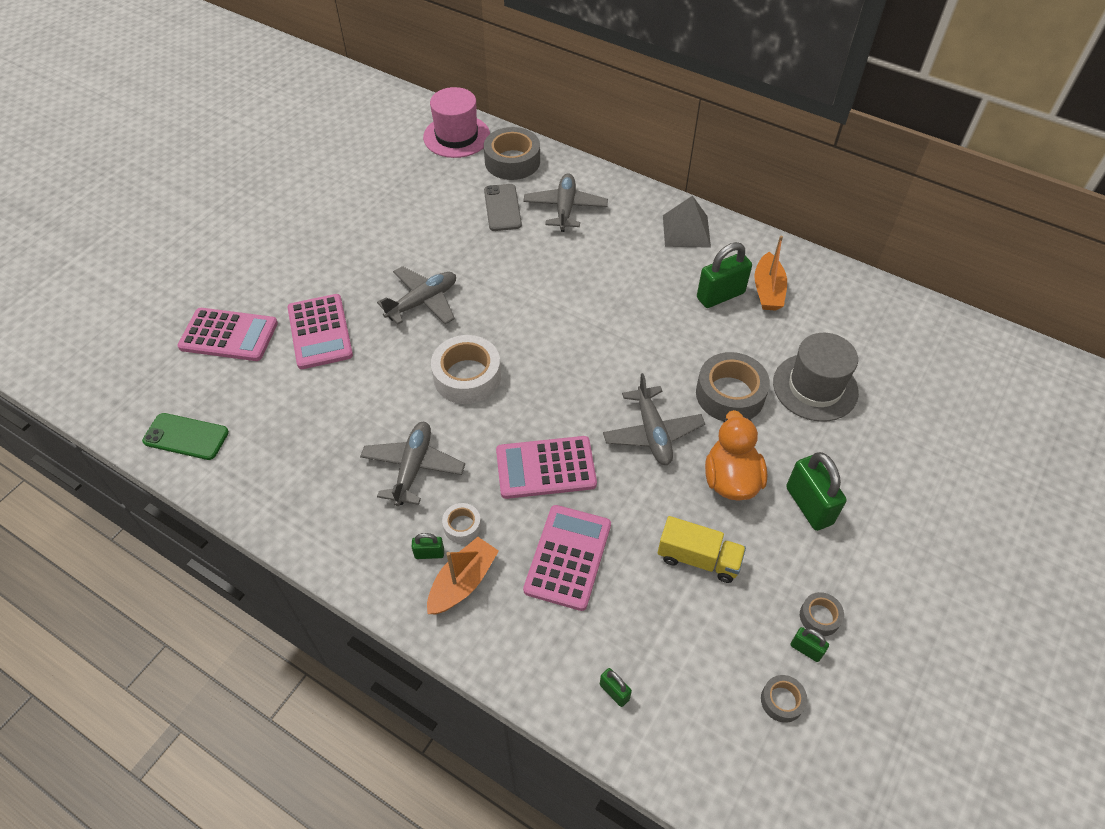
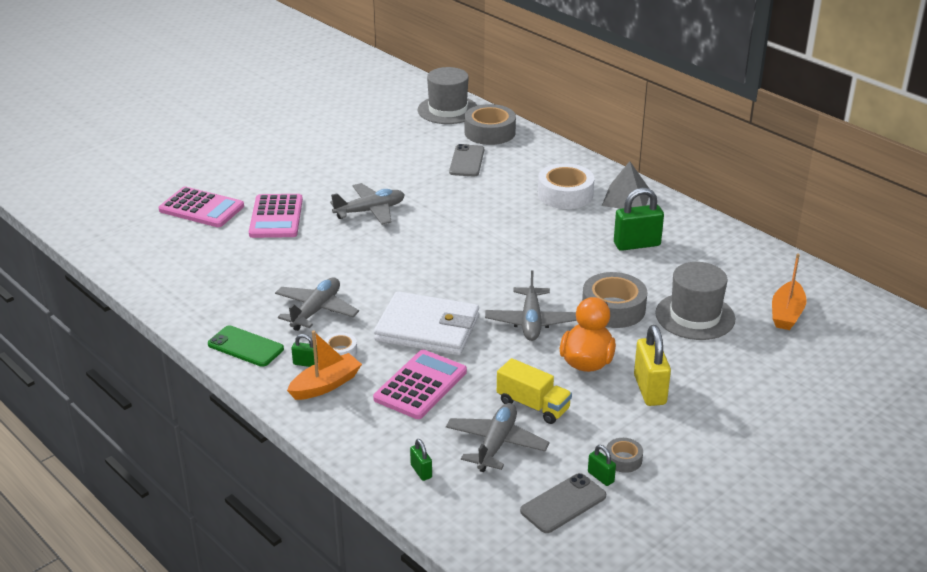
camera: 15 degrees right, 20 degrees down
(186, 436) = (142, 263): green phone -> green phone (245, 347)
(456, 136) = (448, 110): pink hat -> grey hat
(467, 376) = (386, 262): white tape -> white tape (565, 194)
(545, 468) = (427, 328): pink calculator -> white wallet
(565, 208) = (522, 169): grey plane -> grey plane (496, 444)
(767, 290) = (683, 247): orange boat -> orange boat (786, 314)
(782, 701) = (563, 503): grey tape -> grey phone
(809, 505) = (650, 390): green padlock -> yellow padlock

